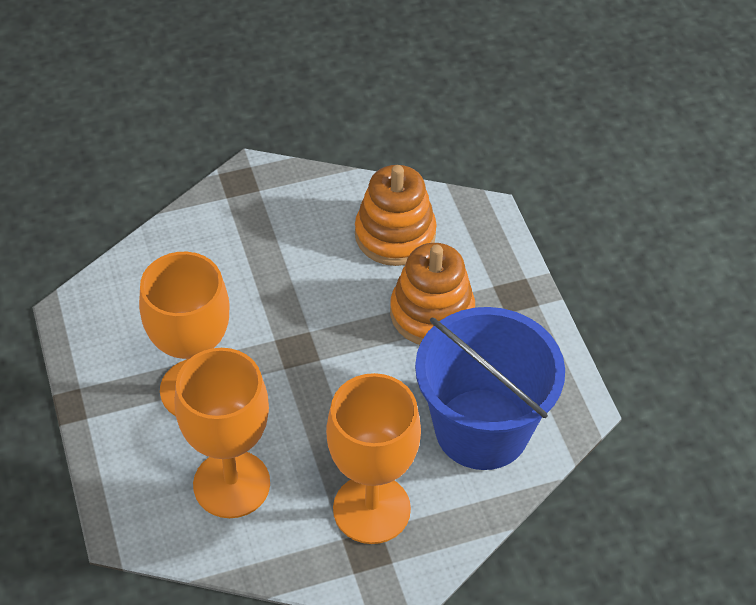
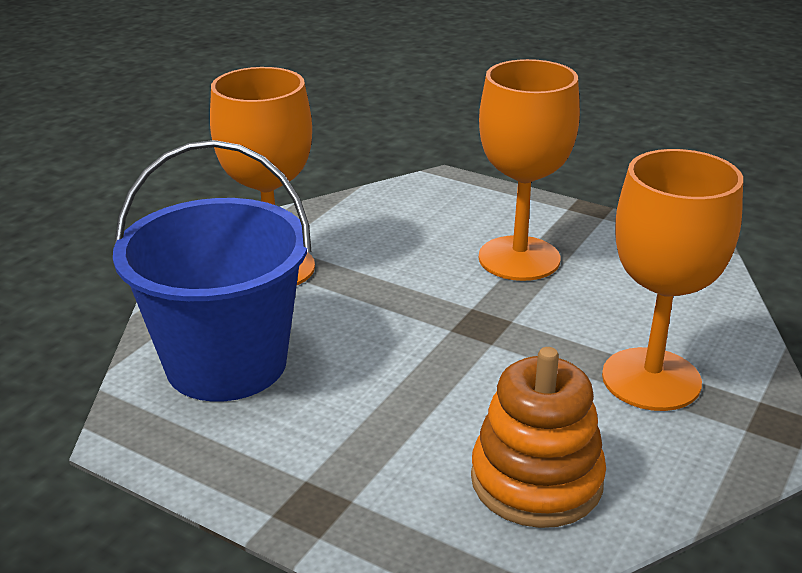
camera: 140 degrees right, 20 degrees down
(231, 484) = (405, 229): orange goblet -> orange goblet (651, 379)
(432, 313) = (390, 427): orange stacking toy -> none

